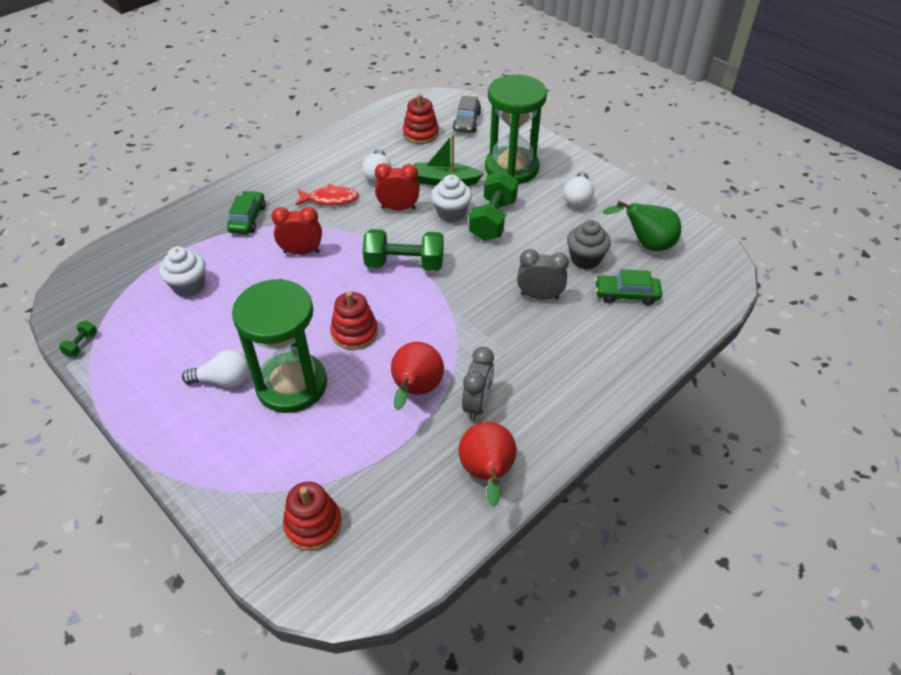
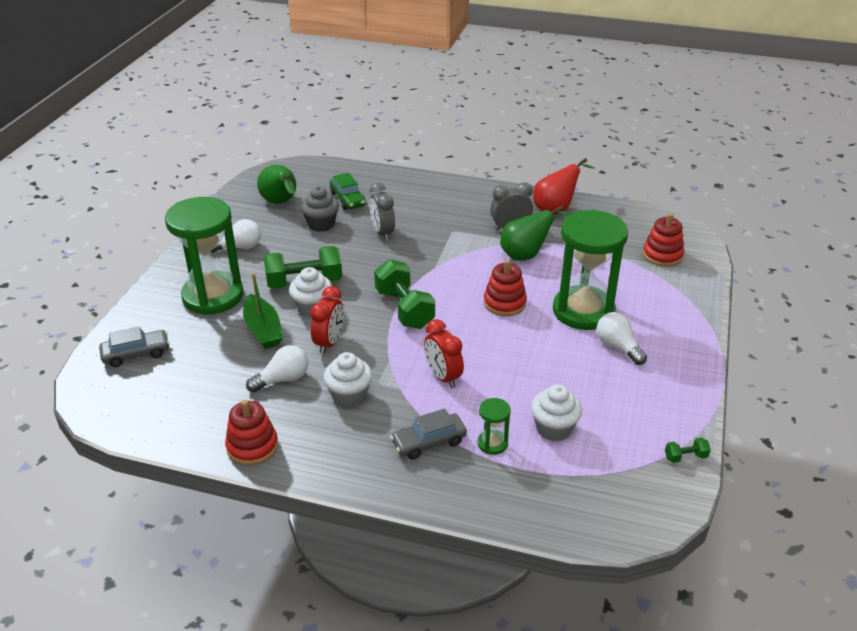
camera: 120 degrees left, 10 degrees down
(212, 248) = (492, 443): none -> green hourglass
(248, 219) = (429, 442): green car -> grey car
(330, 199) = (349, 396): red fish -> white cupcake
(398, 208) = (329, 343): red clock -> red clock turned 135 degrees counterclockwise
(415, 391) = (526, 255): red pear -> green pear
(420, 134) = (181, 380): red stacking toy -> red stacking toy (252, 446)

